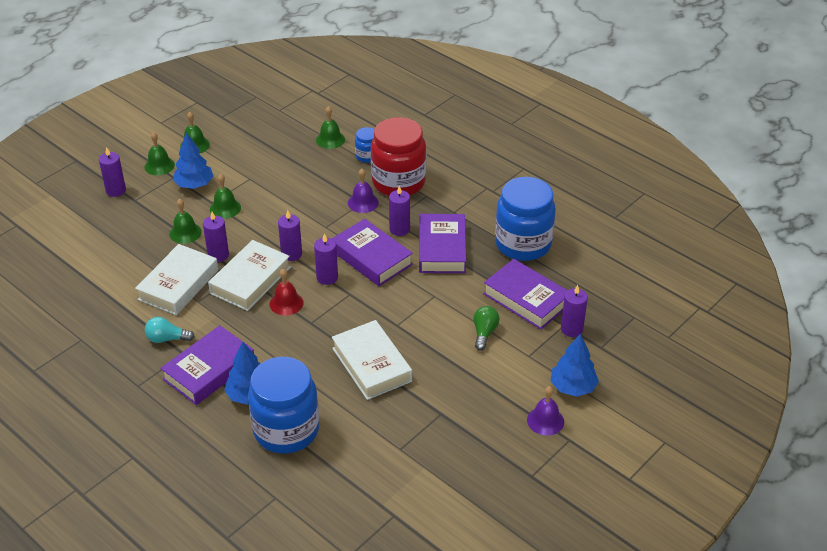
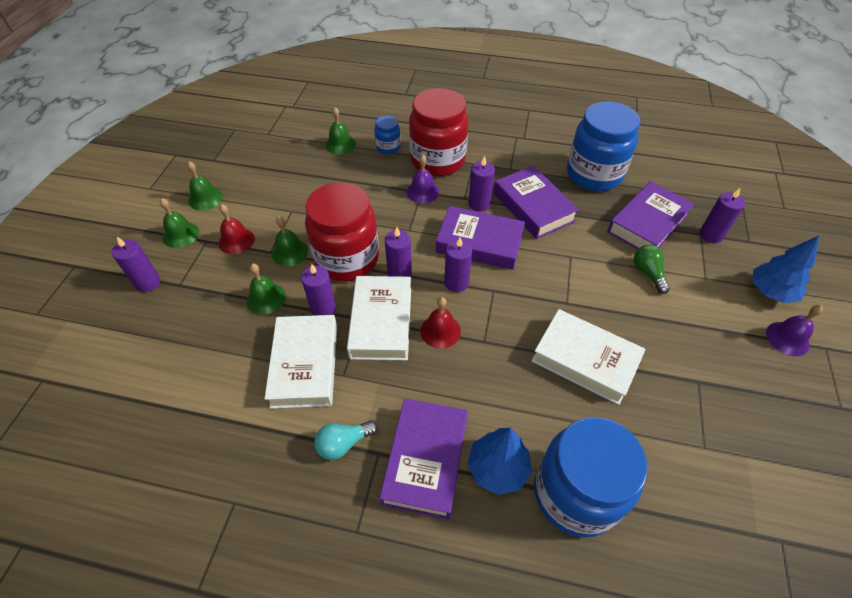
camera: 30 degrees left, 10 degrees up
(194, 185) = (236, 240): blue tree -> red bell
(262, 229) = (347, 259): none -> red jar
(526, 299) = (647, 224): purple book -> purple book turned 60 degrees counterclockwise

